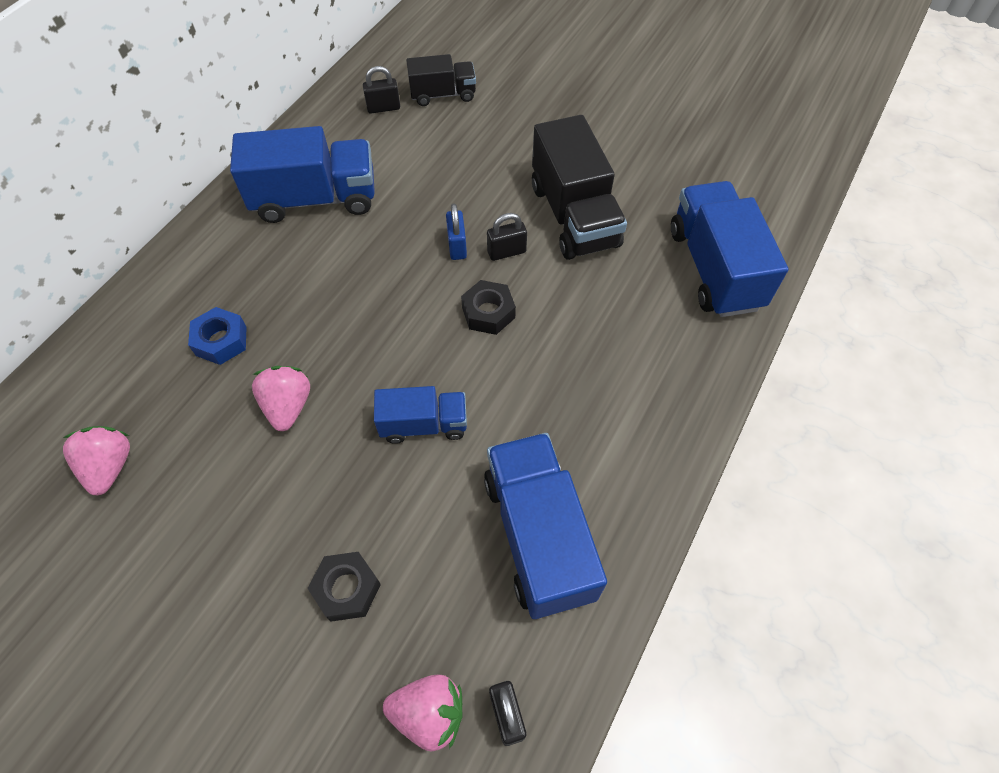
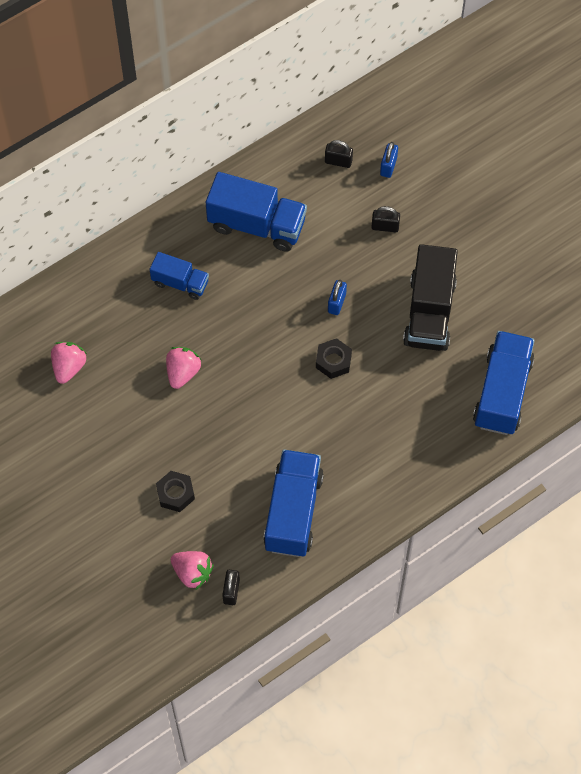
camera: 25 degrees right, 5 degrees up
(221, 341) = (157, 310): blue nut -> none
(424, 424) = (258, 419): blue truck -> blue truck (180, 283)
(443, 95) = (388, 166): black truck -> blue padlock
(506, 252) = (368, 321): black padlock -> black padlock (385, 227)

